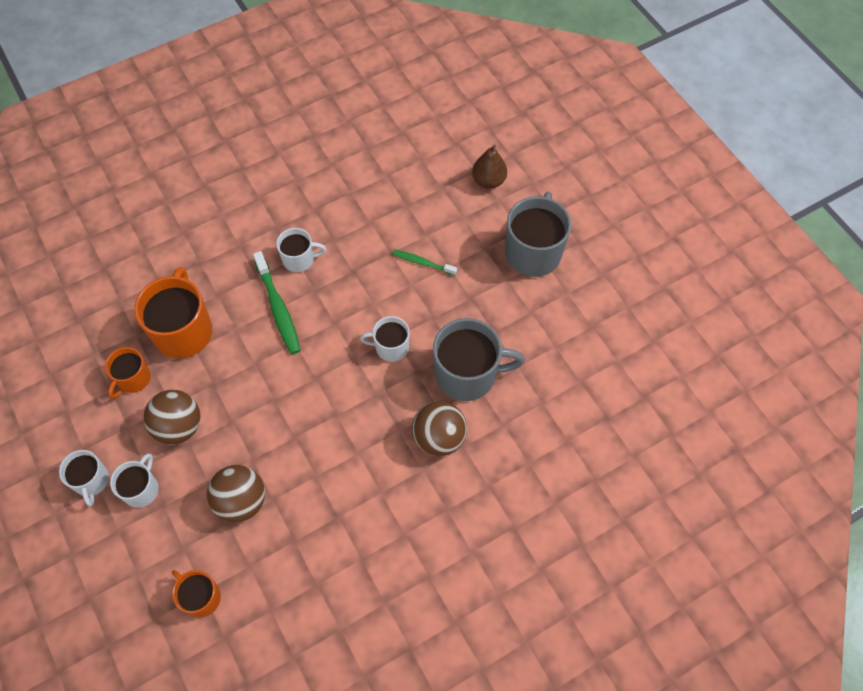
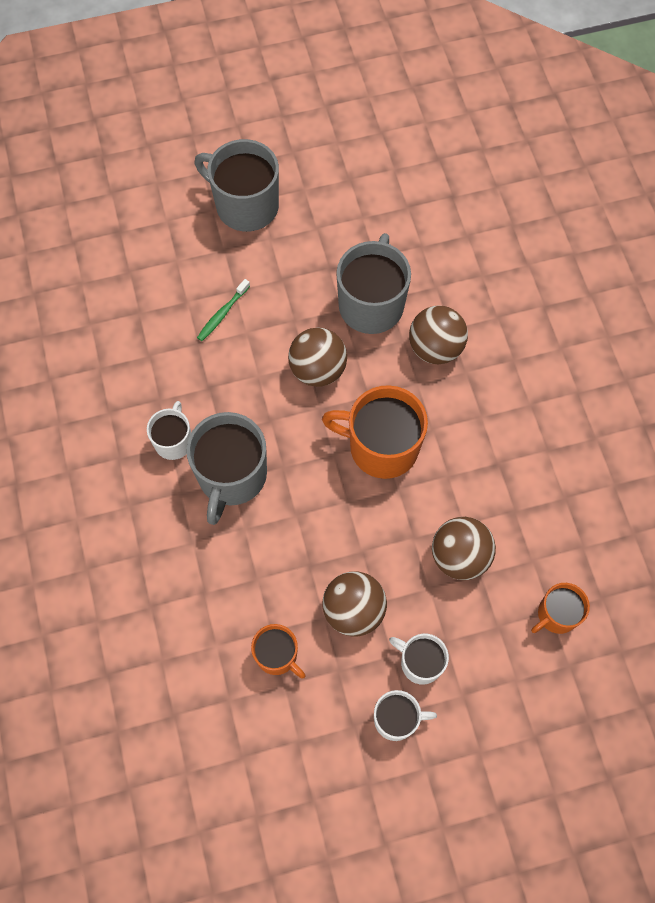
camera: 75 degrees left, 5 degrees up
(184, 331) = (229, 587): orange mug -> orange mug (381, 446)
(278, 307) = (231, 476): green toothbrush -> grey mug
(390, 347) = (318, 370): white mug -> brown ball
(488, 181) = (138, 223): brown pear -> none

